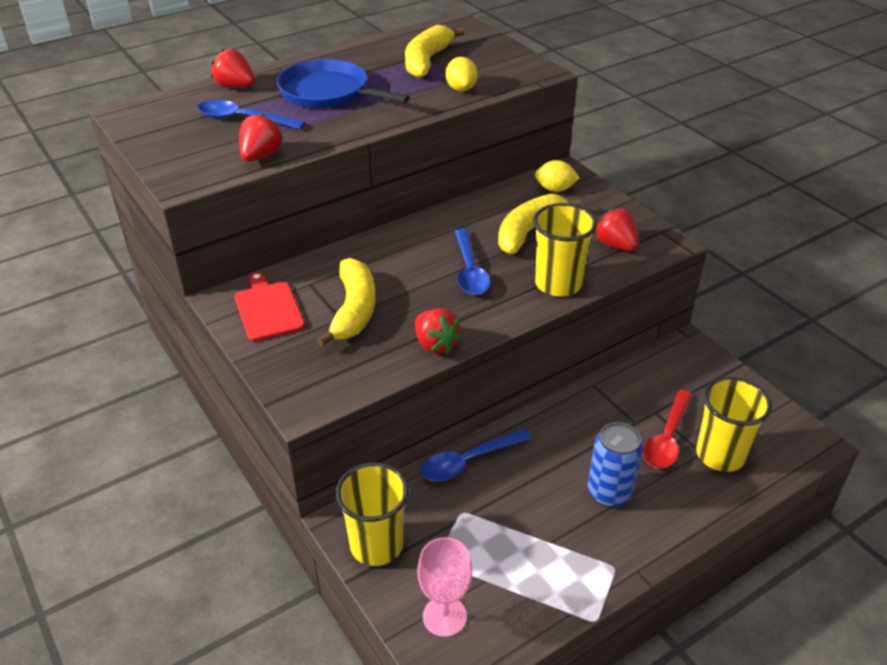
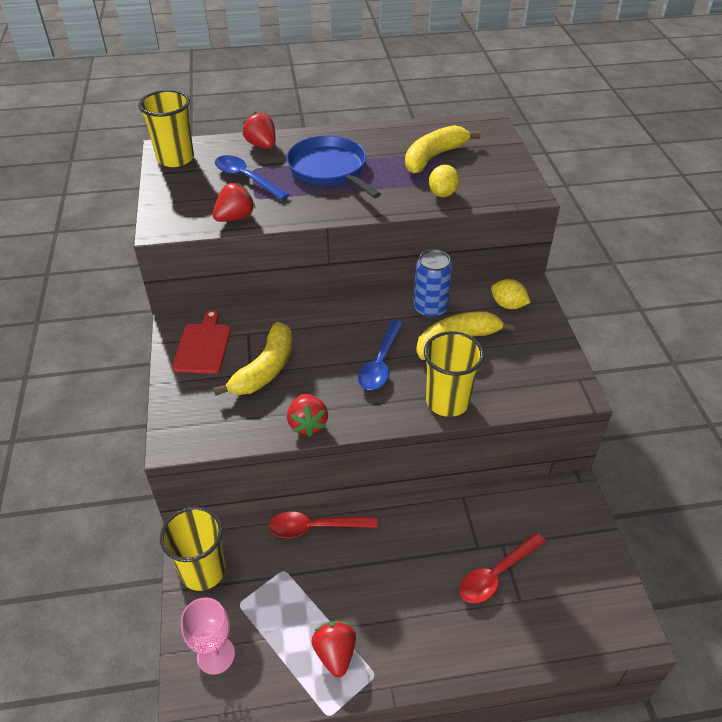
camera: 25 degrees right, 5 degrees up
(468, 461) = (315, 527): blue spoon -> red spoon
(609, 492) = (413, 604): blue can -> blue can (430, 308)
(616, 245) = (525, 380): red strawberry -> red strawberry (335, 653)
(720, 455) = (535, 610): yellow cup -> yellow cup (175, 158)

